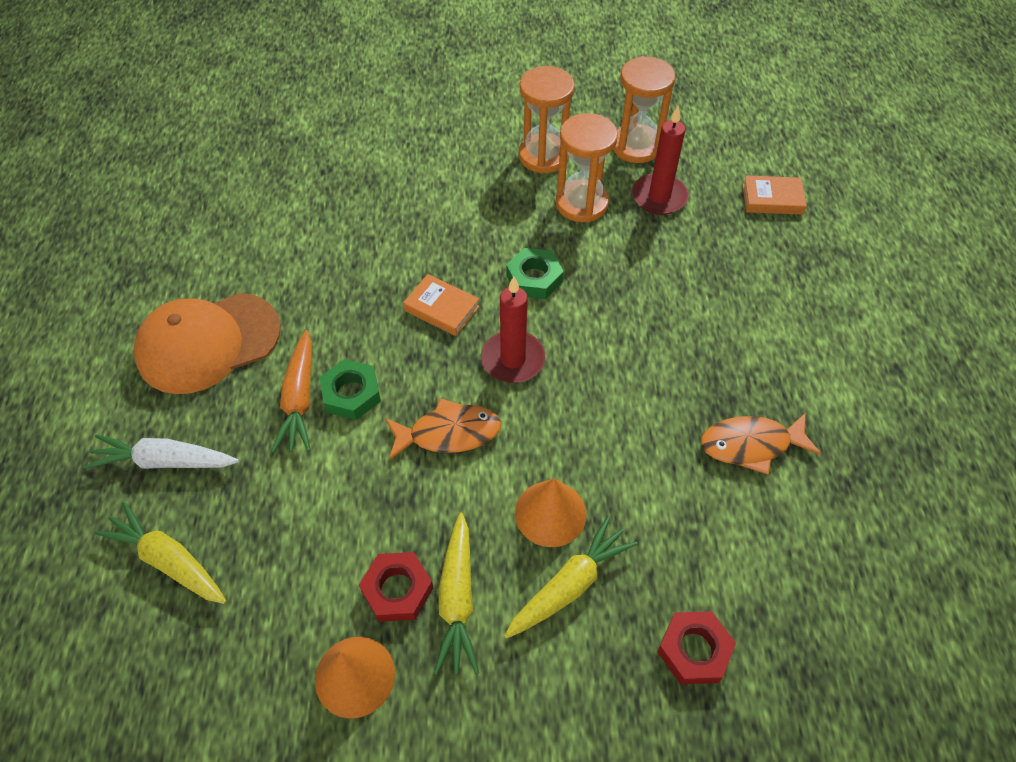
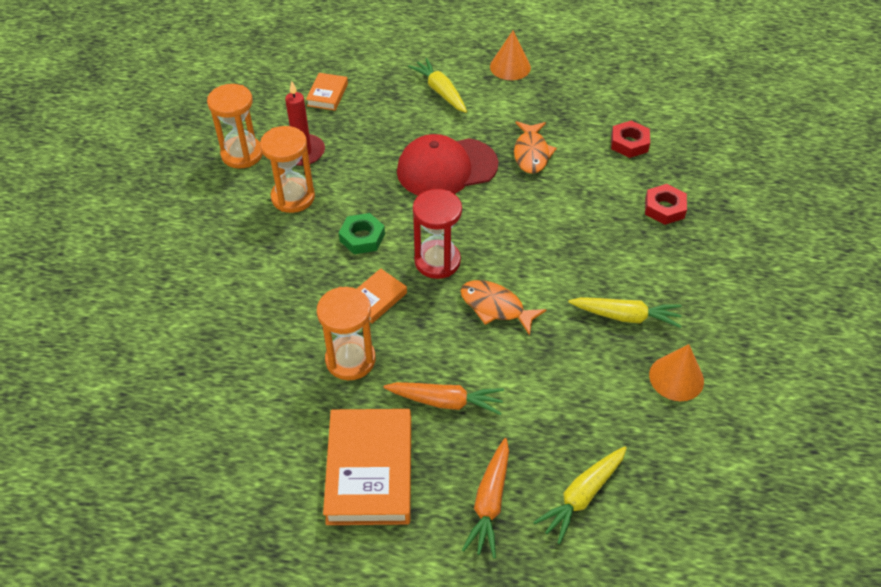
camera: 80 degrees left, 5 degrees down
(165, 461) = (490, 502): white carrot -> orange carrot
(208, 343) = (369, 471): orange cap -> orange book
(351, 394) = (447, 365): green nut -> none
(397, 590) = (616, 349): red nut -> red nut (629, 143)
(448, 433) = (495, 307): orange fish -> orange fish turned 60 degrees counterclockwise
(513, 359) = (437, 261): red candle -> red hourglass
(543, 156) = (229, 212): orange hourglass -> orange hourglass (350, 360)
(550, 513) = (568, 259): orange cone -> orange cone (510, 67)
(569, 585) = (620, 258): yellow carrot -> yellow carrot (440, 91)
(683, 345) = (446, 168): none -> red cap

